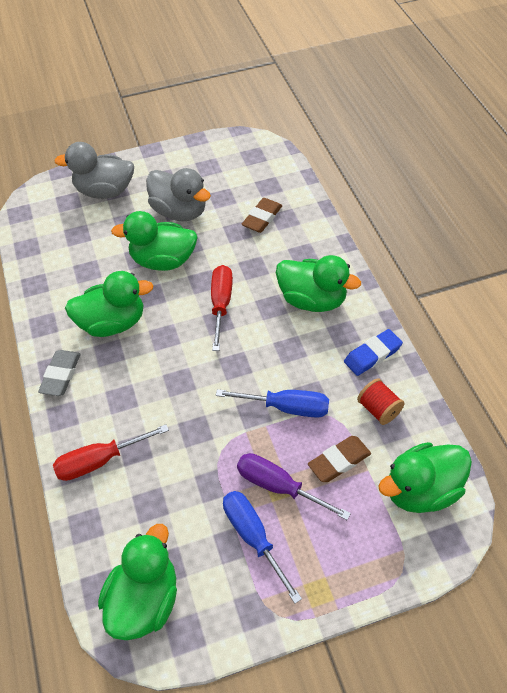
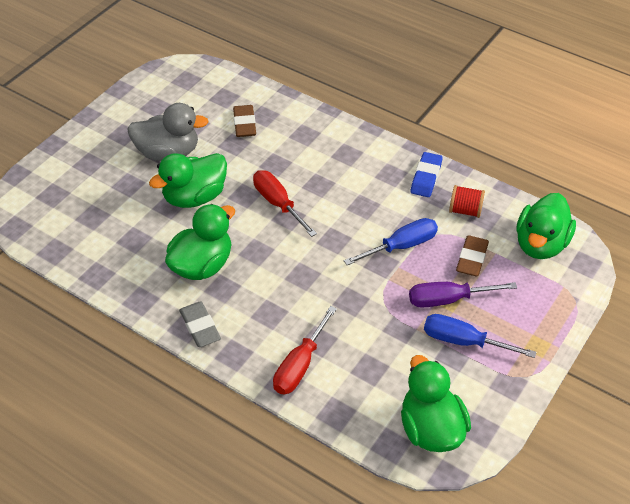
camera: 40 degrees left, 5 degrees down
(105, 191) = (80, 169): grey duck -> none
(312, 300) = (345, 163): green duck -> none

